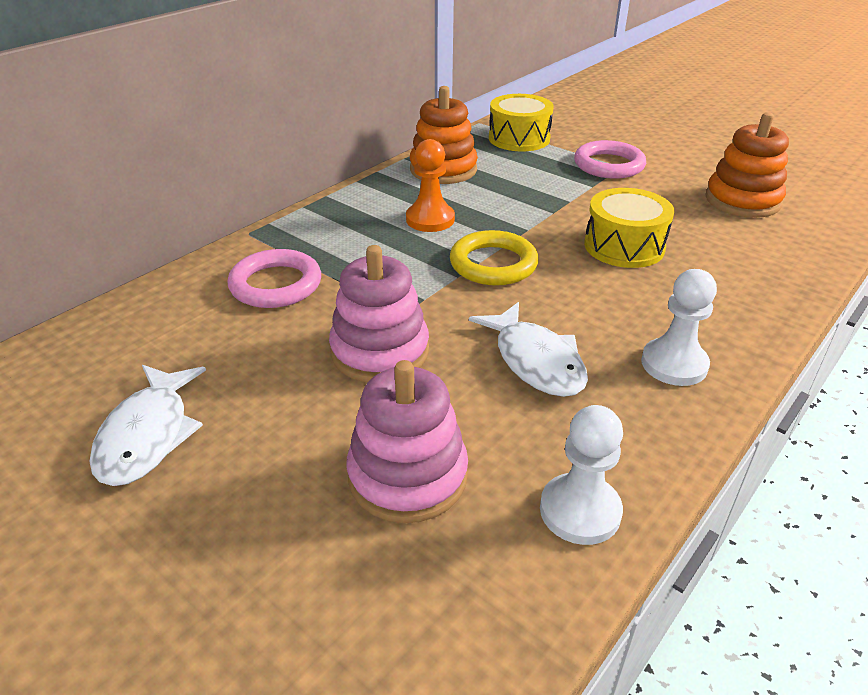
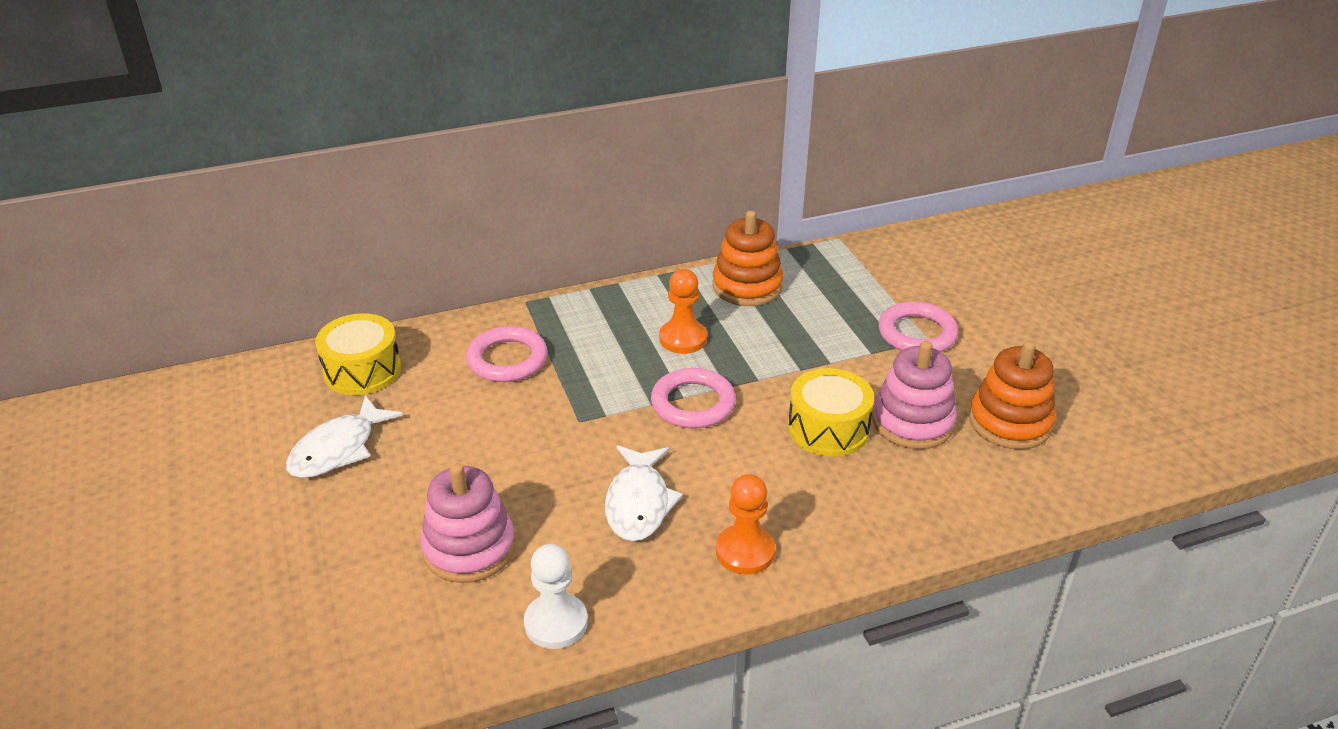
camera: 30 degrees right, 0 degrees up
(380, 351) = (533, 447): pink stacking toy -> pink stacking toy (912, 422)
(493, 264) = (693, 403): yellow ring -> pink ring
(519, 138) = (859, 271): yellow drum -> yellow drum (362, 370)
(674, 364) = (745, 551): white pawn -> orange pawn

